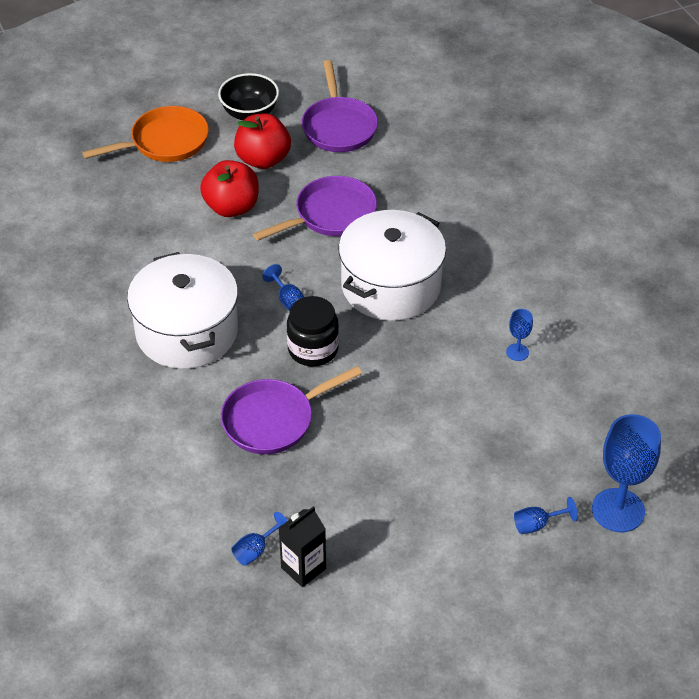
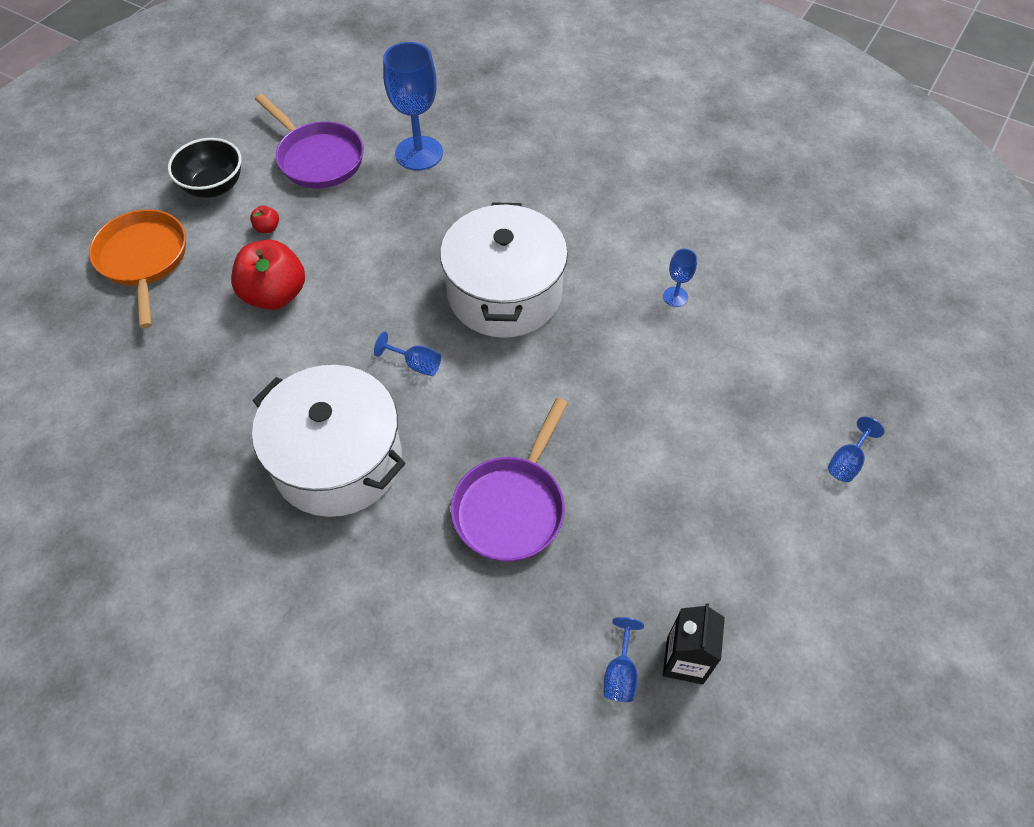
camera: 35 degrees left, 10 degrees up
(165, 142) = (144, 260): orange pan -> orange pan turned 45 degrees counterclockwise
(263, 160) = (267, 228): red apple -> red apple, size x0.42
(313, 349) = (486, 403): black jar -> none
(331, 215) = (384, 251): purple pan -> none
(618, 510) = (896, 402): blue goblet -> blue goblet (419, 153)

